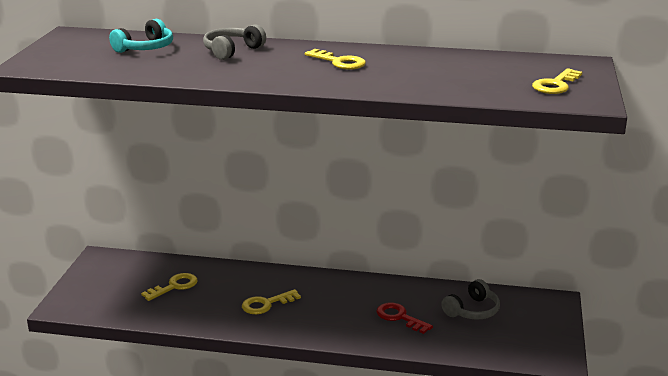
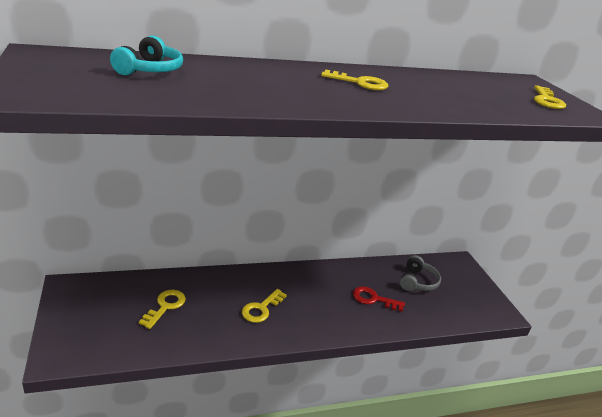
camera: 30 degrees left, 5 degrees up
(232, 51) = (246, 72): grey headphones -> none

